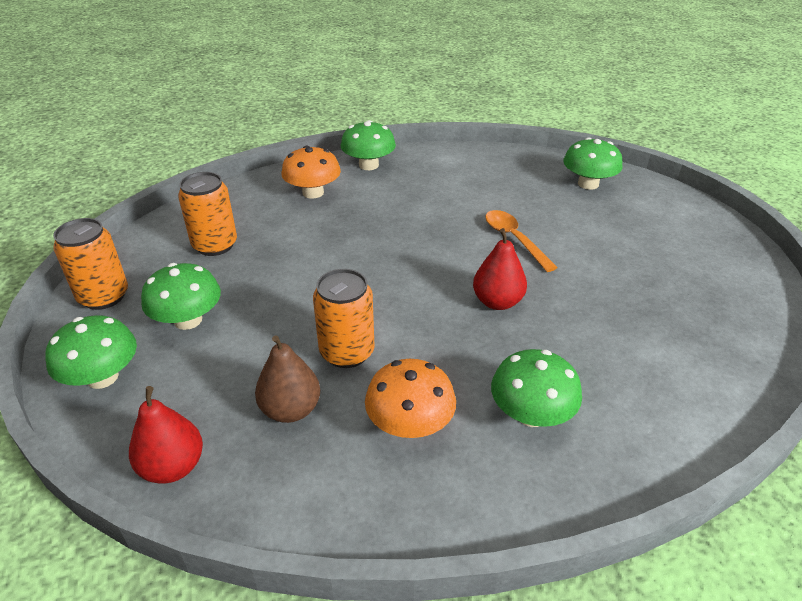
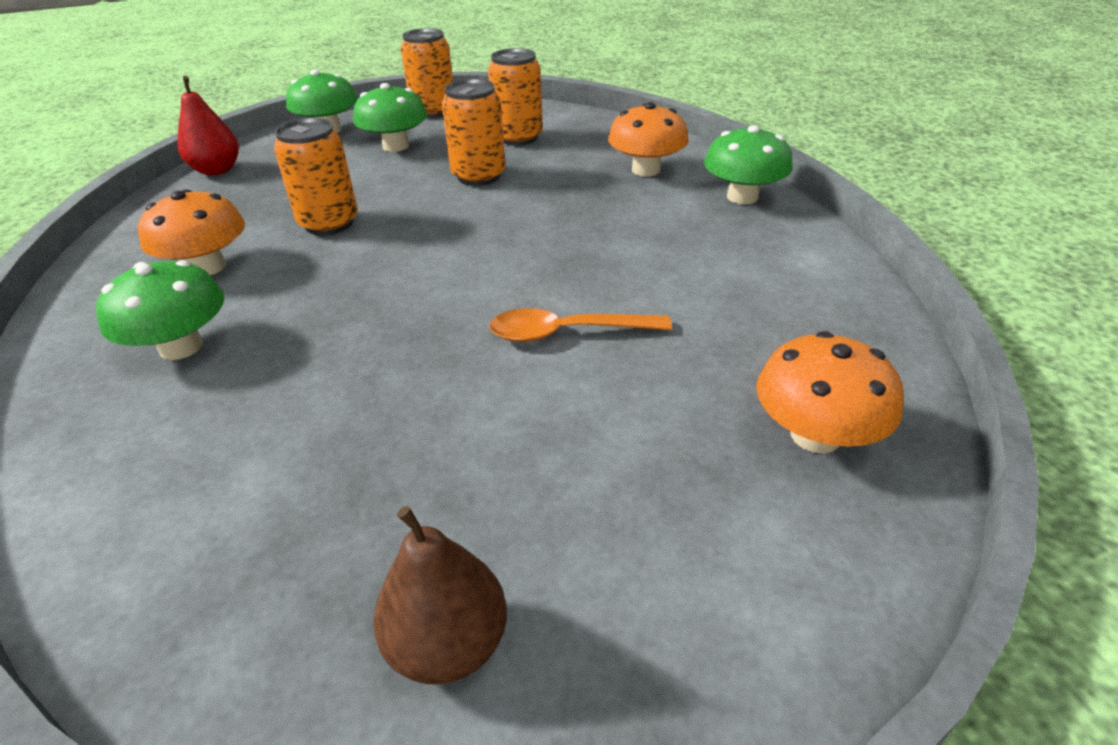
camera: 85 degrees right, 0 degrees up
(287, 268) = (479, 176): none -> orange can
(290, 410) = (257, 206): brown pear -> brown pear (448, 643)
(497, 302) = (403, 318): red pear -> none
(514, 239) = (567, 333): orange spoon -> orange spoon turned 150 degrees counterclockwise
(588, 184) = (815, 435): green mushroom -> orange mushroom

